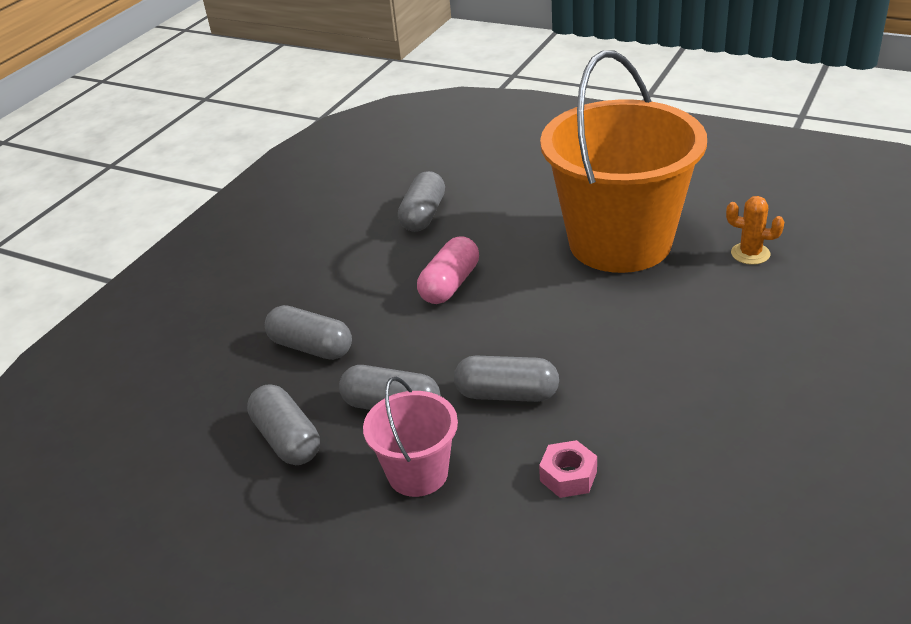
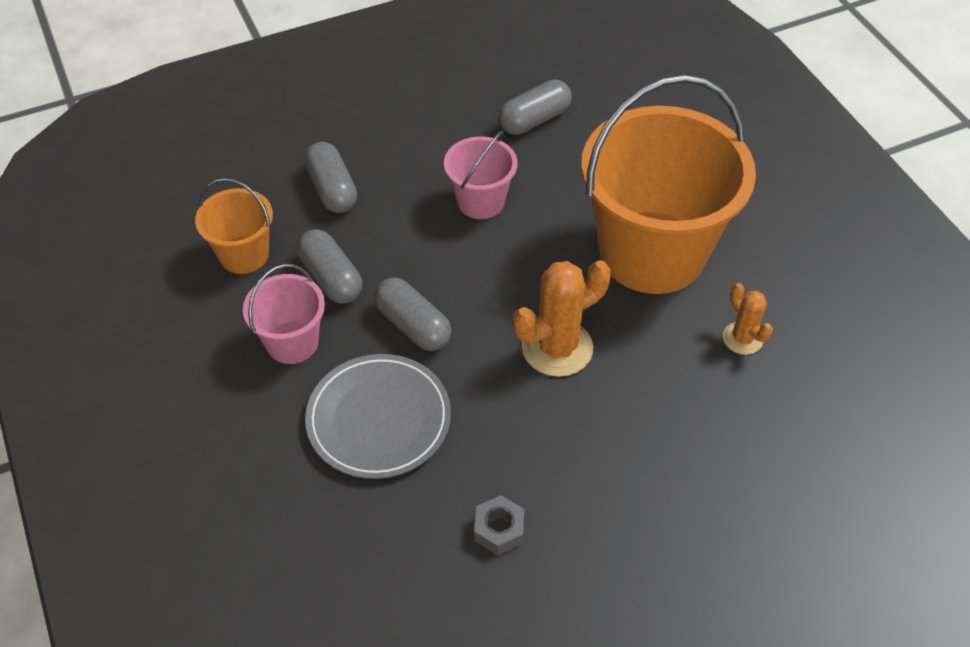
camera: 35 degrees right, 15 degrees up
(287, 439) = (244, 254): grey capsule -> orange bucket
(450, 284) = (480, 201): pink capsule -> pink bucket
(568, 476) = (379, 419): pink nut -> grey plate
(637, 337) = (557, 348): none -> orange cactus
(767, 482) = (499, 530): none -> grey nut

